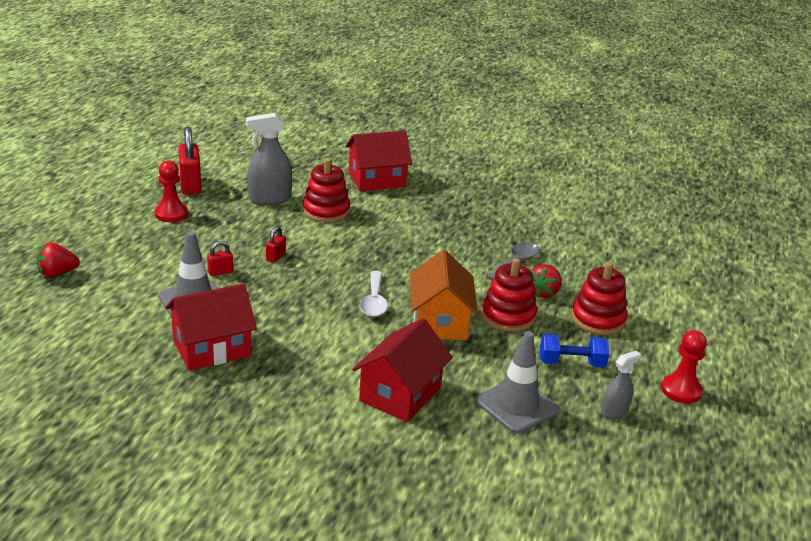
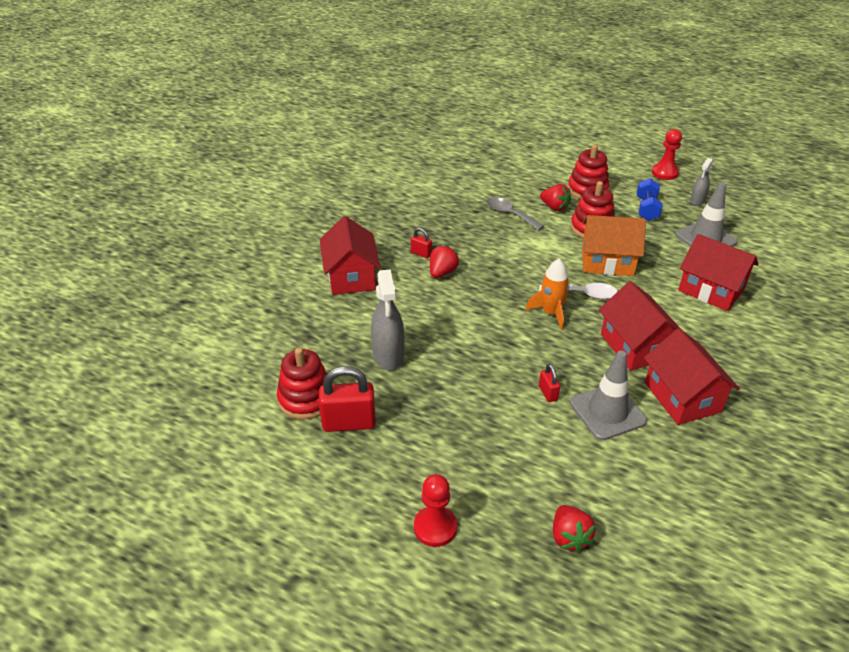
camera: 80 degrees left, 10 degrees up
(171, 214) = (421, 438): red pawn -> red pawn (435, 527)
(275, 257) = (514, 353): red padlock -> red padlock (421, 253)
(289, 327) = (635, 346): none -> red house
(326, 211) = (418, 315): red stacking toy -> red stacking toy (306, 399)
(338, 280) = (550, 313): none -> orange rocket
(394, 223) = (442, 272): none -> red strawberry
(614, 412) = (697, 201): grey spray bottle -> grey spray bottle turned 120 degrees counterclockwise

